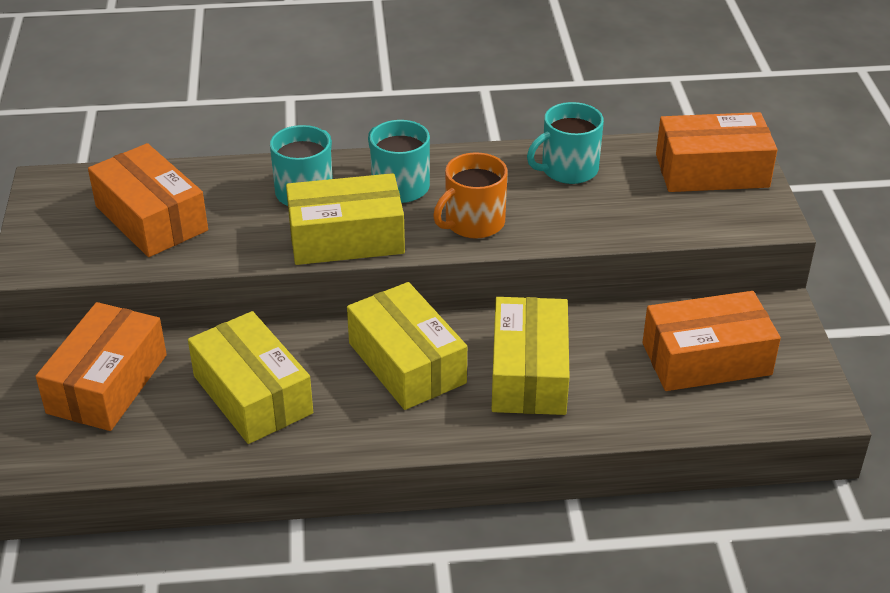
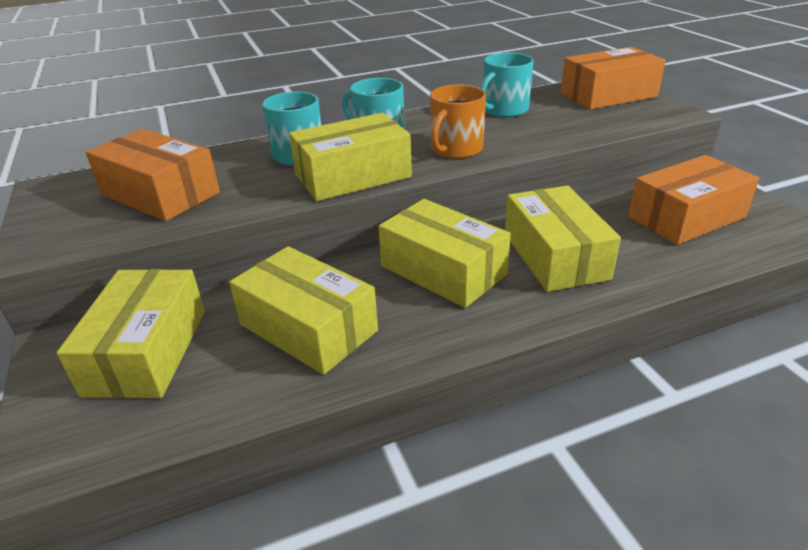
camera: 15 degrees left, 5 degrees down
(107, 383) = (147, 351): orange box -> yellow box

